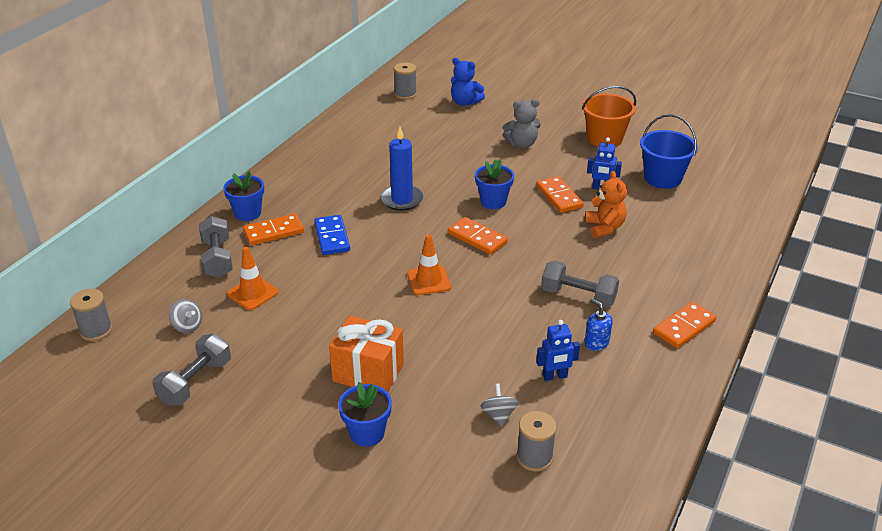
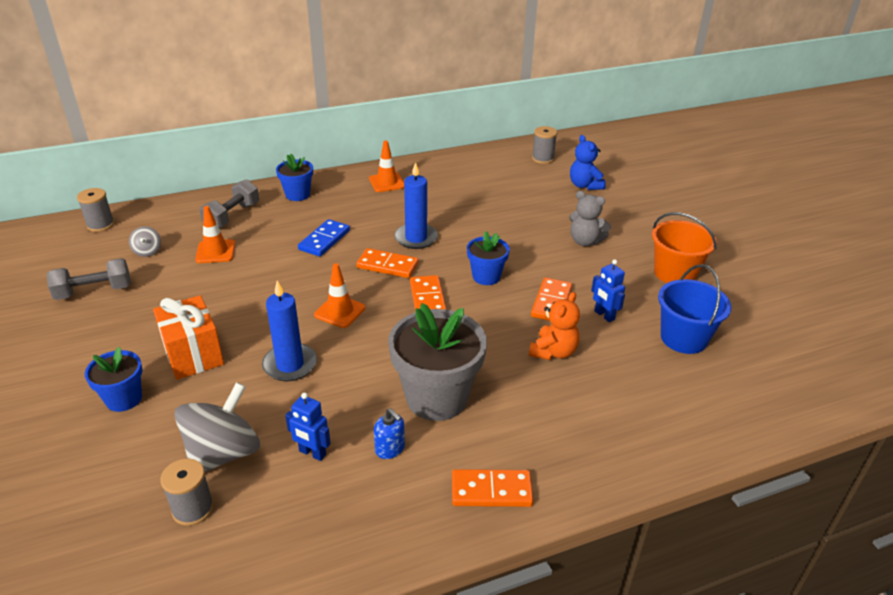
camera: 40 degrees right, 0 degrees up
(273, 232) = (293, 216): orange domino -> orange domino (387, 265)
(310, 168) = (387, 182): none -> orange traffic cone
(451, 335) = (290, 365): none -> blue candle
(498, 415) = (223, 453): grey spinning top -> grey spinning top, size x2.14
(578, 296) = (436, 398): grey dumbbell -> grey flower pot
(596, 343) = (390, 449): blue soap dispenser -> blue soap dispenser turned 135 degrees clockwise

